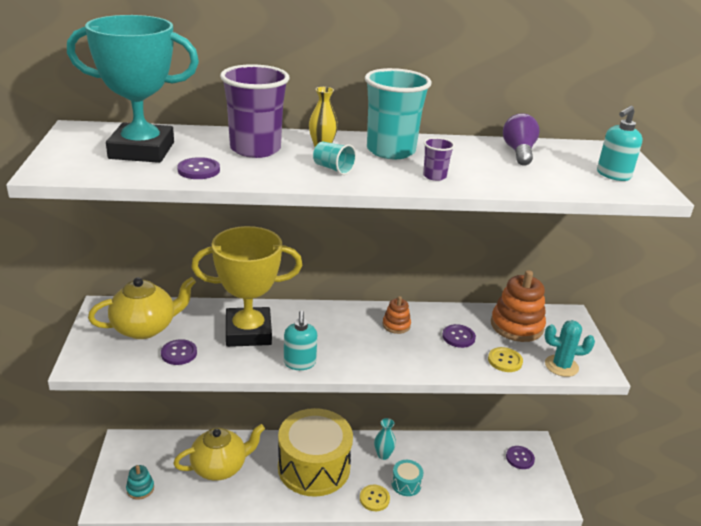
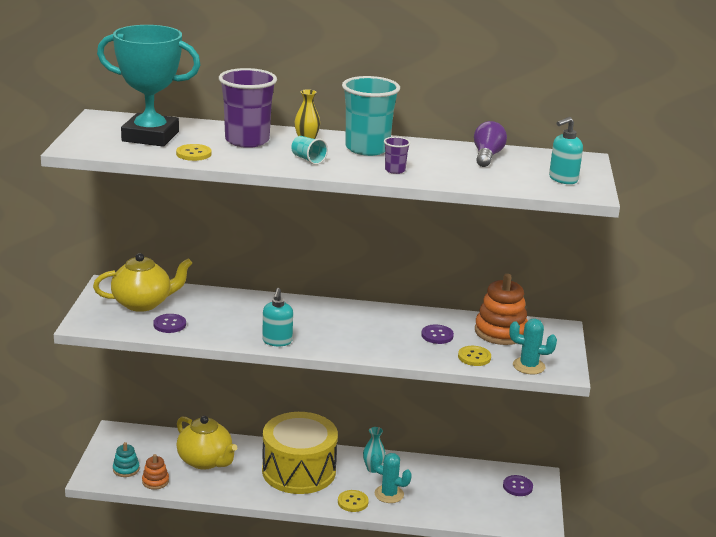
camera: 10 degrees right, 5 degrees down
(198, 170) = (193, 154): purple button -> yellow button
(220, 467) = (205, 461): yellow teapot -> yellow teapot turned 60 degrees clockwise
(248, 332) = (236, 314): yellow trophy -> none
(396, 325) = (379, 321): orange stacking toy -> orange stacking toy (155, 481)
(406, 484) = (389, 494): turquoise drum -> turquoise cactus

